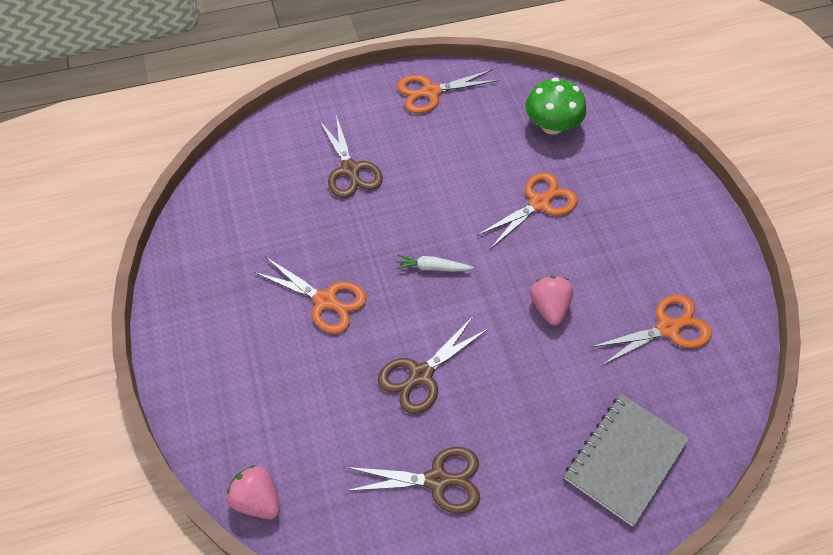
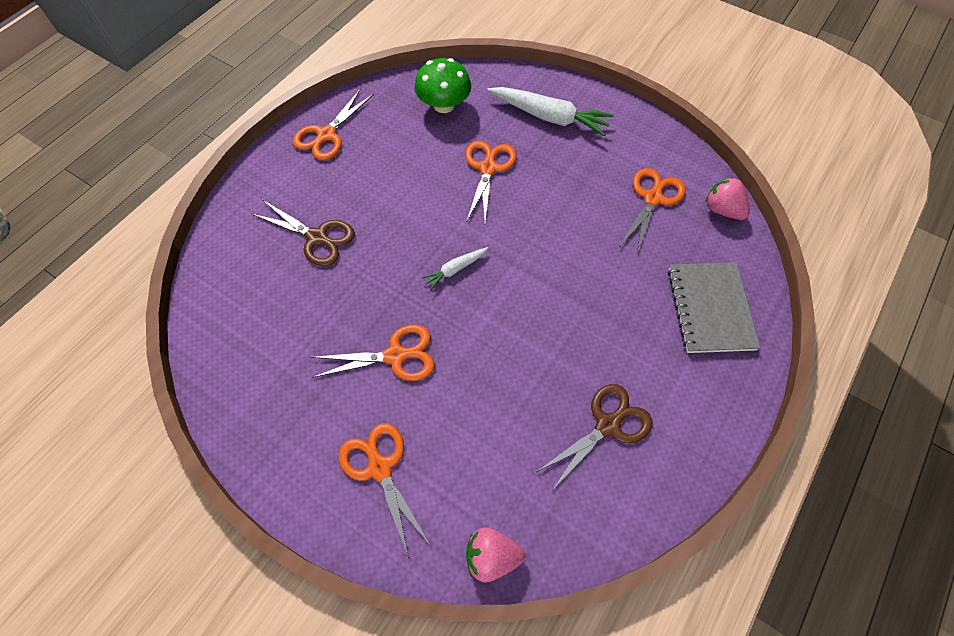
camera: 40 degrees left, 5 degrees up
(240, 373) = (380, 468): none -> orange scissors
(421, 375) = (523, 357): brown scissors -> none
(549, 307) = (565, 239): pink strawberry -> pink strawberry (722, 210)
(639, 194) = (549, 117): none -> white carrot

